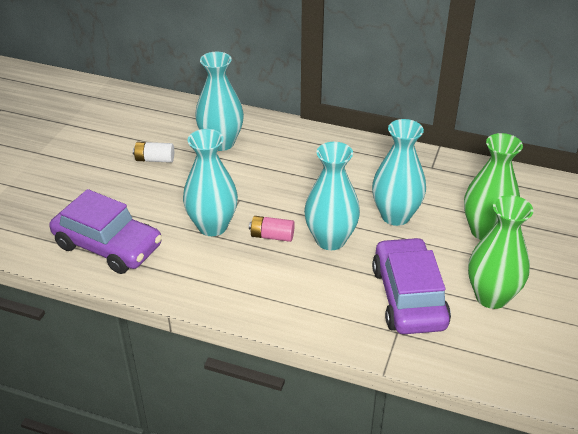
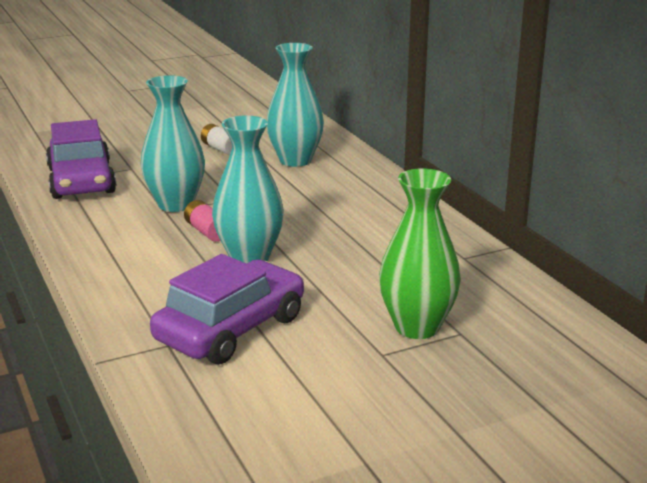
camera: 45 degrees right, 15 degrees down
(395, 216) = (346, 272): turquoise vase -> none
(491, 296) = (311, 374): green vase -> none

